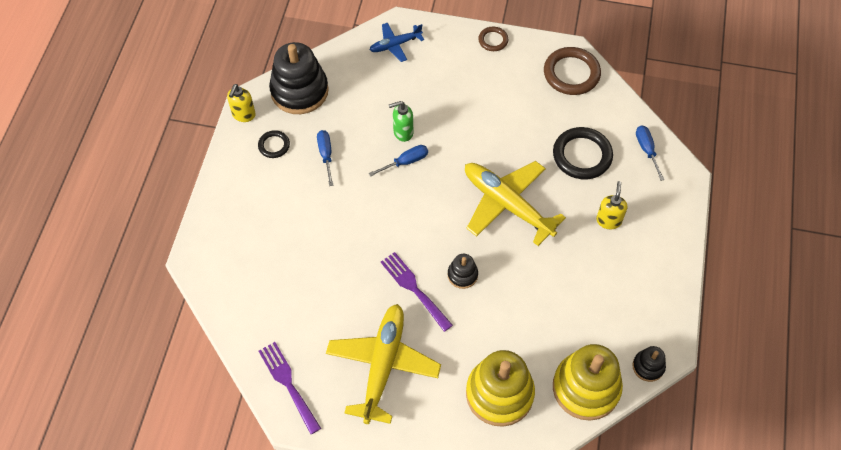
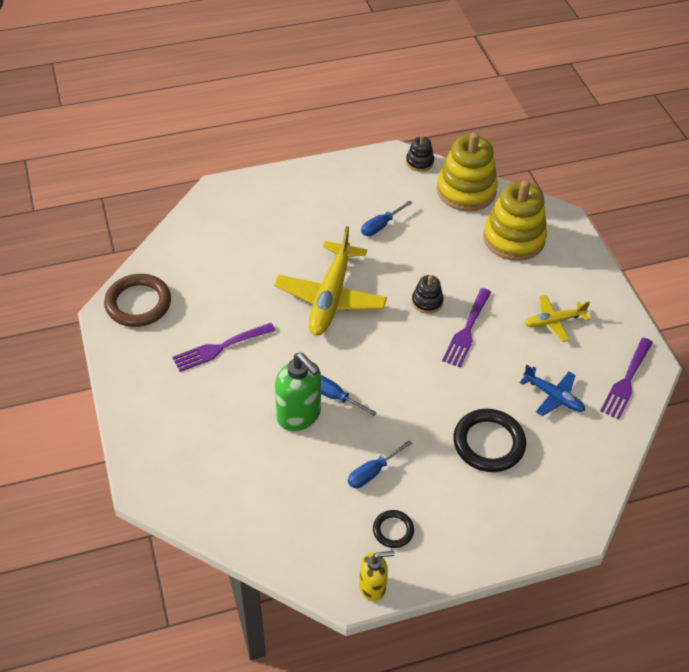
camera: 120 degrees left, 10 degrees down
(299, 91) = (303, 544): black stacking toy -> none
(383, 366) = (554, 321): yellow plane -> yellow plane, size x0.53
(395, 45) = (179, 477): blue plane -> blue plane (553, 396)
(403, 132) = (299, 415): green soap dispenser -> green soap dispenser, size x1.62
(493, 40) = (124, 386): brown ring -> none
(496, 108) = (220, 348): none -> purple fork
(582, 155) = (239, 263): black ring -> black ring (488, 443)
(608, 220) = (300, 223): yellow soap dispenser -> none
(647, 150) = (204, 221): blue screwdriver -> blue screwdriver (381, 225)

